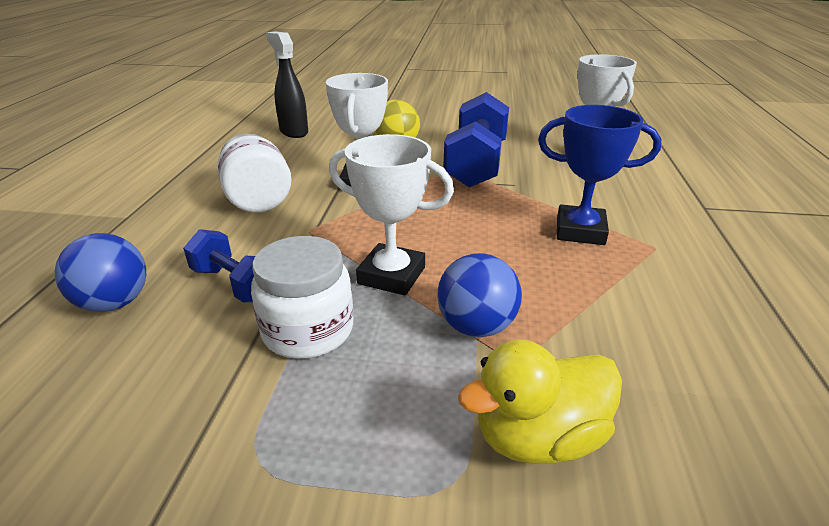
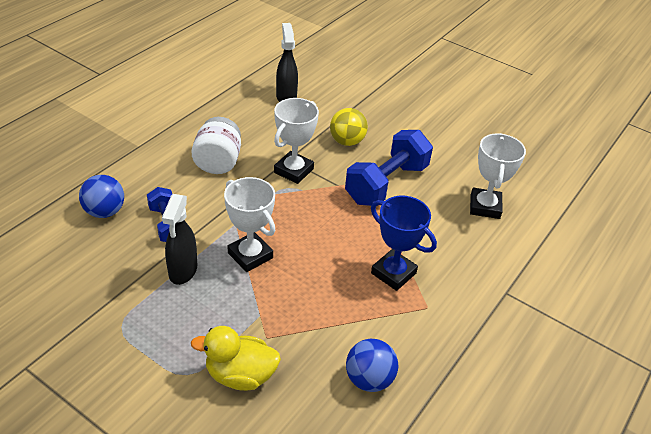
camera: 25 degrees right, 10 degrees up
(308, 330) = (183, 271): white jar -> black spray bottle
(476, 326) = (266, 308): blue ball -> blue ball (369, 379)

